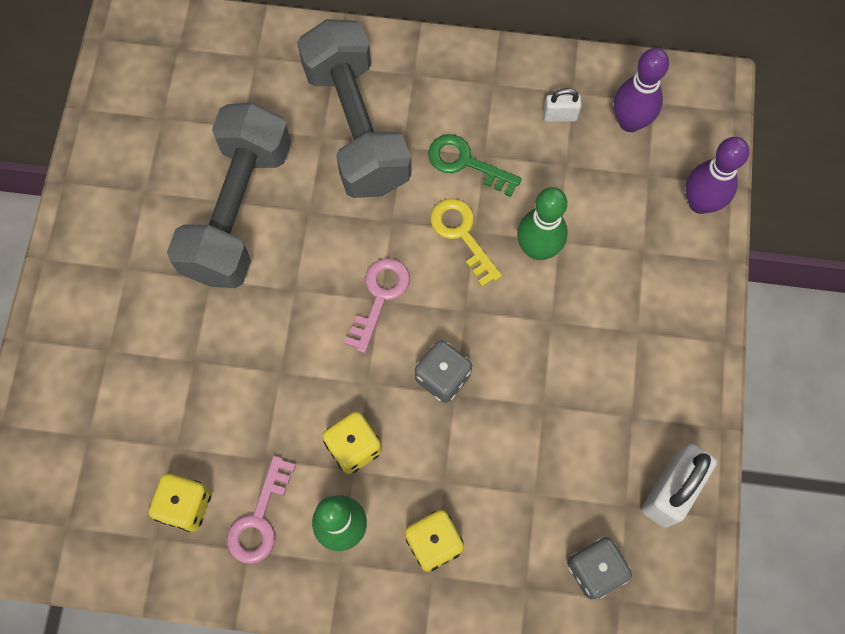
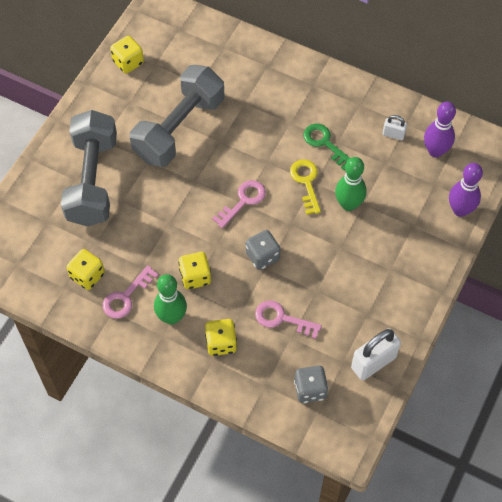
camera: 20 degrees right, 10 degrees down
(119, 127) = (128, 62): none -> yellow dice
(357, 127) = (267, 104): grey dumbbell -> grey dumbbell (93, 180)
(509, 469) = (282, 319): none -> pink key

